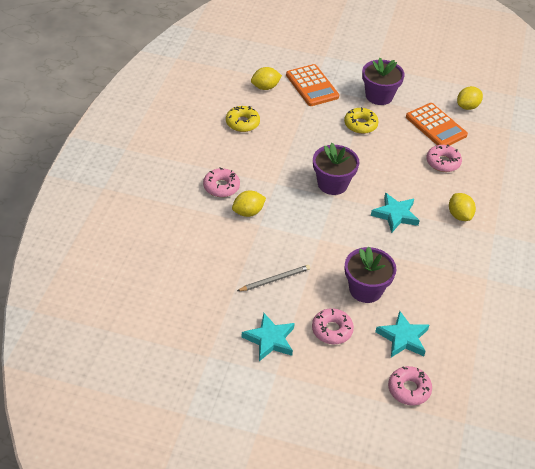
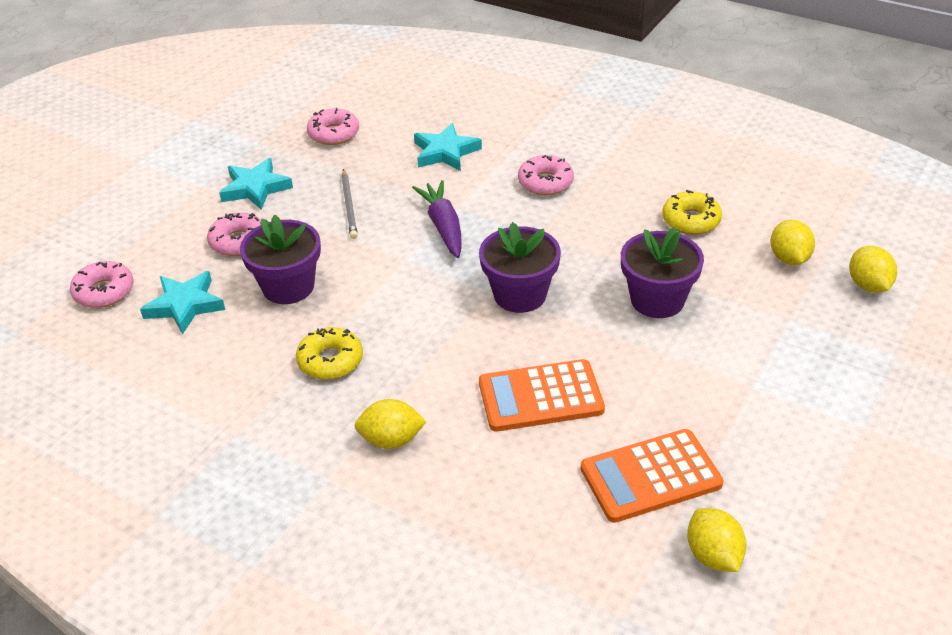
camera: 110 degrees right, 5 degrees down
(248, 212) = (485, 200): yellow lemon -> yellow lemon (868, 285)
(281, 227) = (443, 226): none -> purple carrot
(312, 86) = (792, 317): orange calculator -> orange calculator (540, 396)
(360, 124) = (670, 361): yellow donut -> yellow donut (330, 361)
(379, 96) = (759, 408): purple flower pot -> purple flower pot (657, 300)
(395, 215) = (424, 354): turquoise star -> turquoise star (445, 152)
(443, 162) = (538, 456): pink donut -> pink donut (333, 133)

